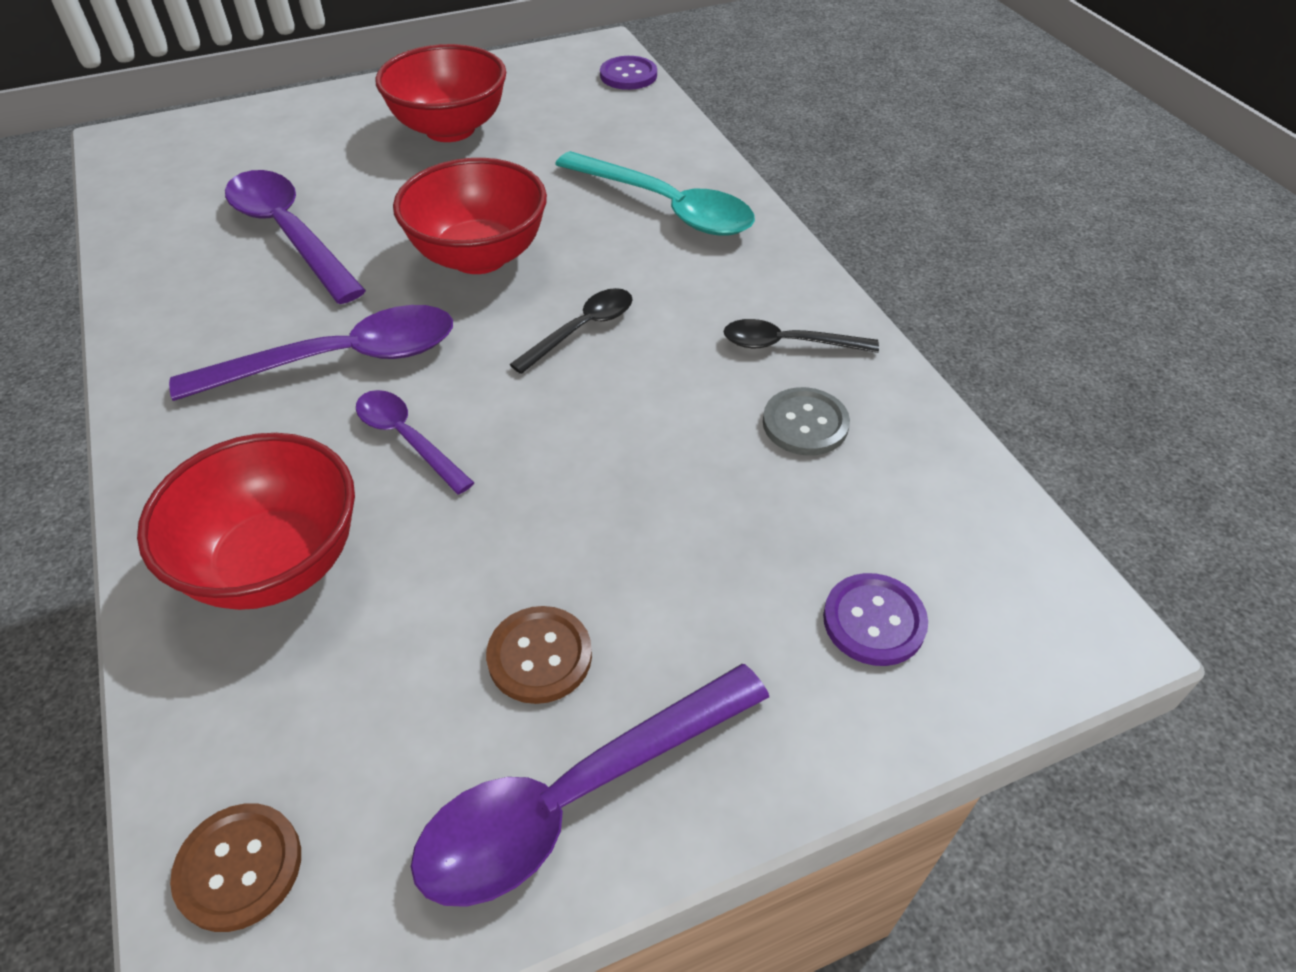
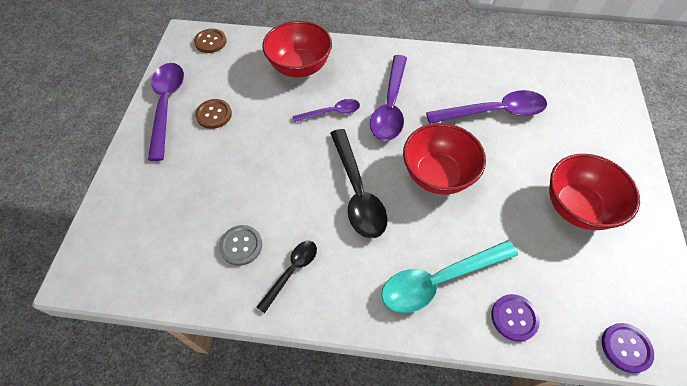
camera: 120 degrees right, 10 degrees up
(582, 329) = (357, 192): black spoon -> black spoon, size x1.76
(874, 621) = (144, 208): purple button -> purple button (514, 318)

